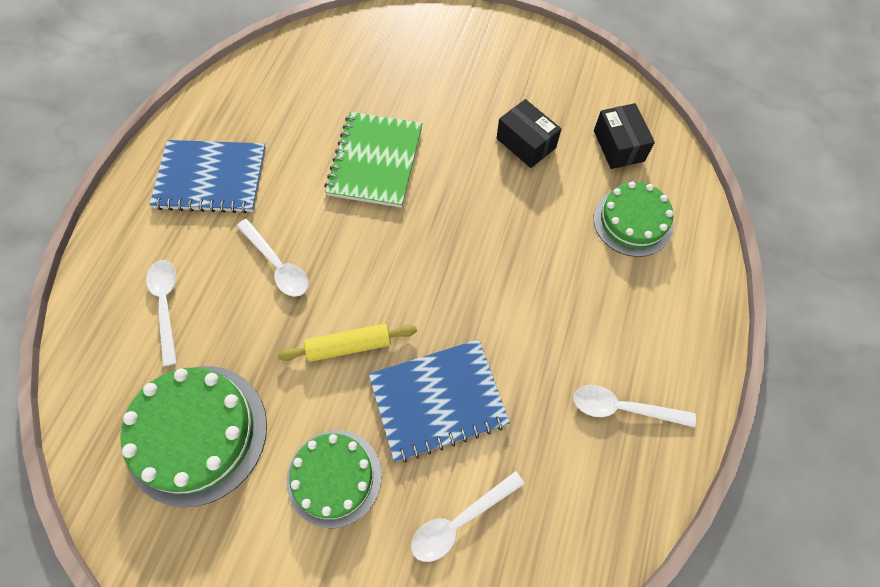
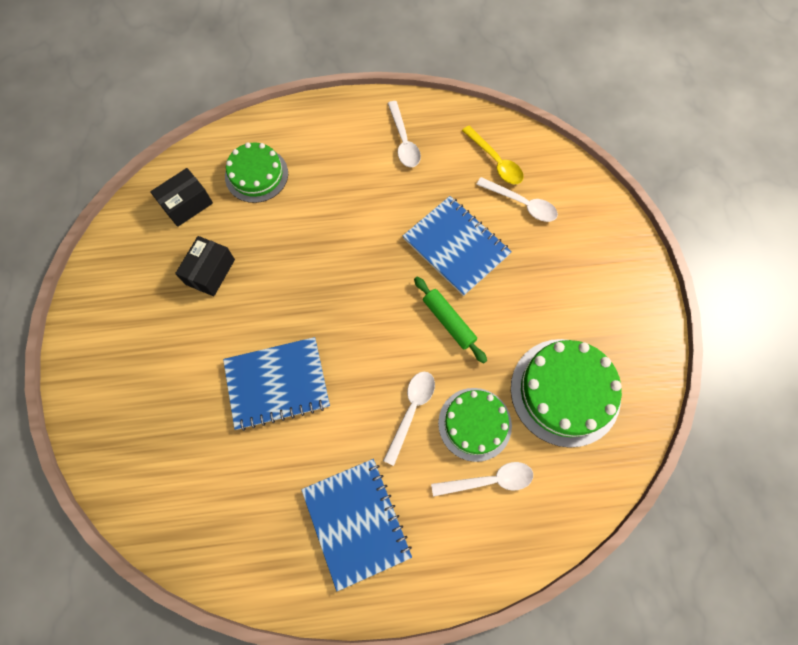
camera: 115 degrees left, 5 degrees up
(166, 305) = (489, 480): white spoon -> white spoon turned 150 degrees counterclockwise
(334, 477) = (539, 286): green cake -> green cake (474, 424)
(349, 346) = (449, 321): yellow rolling pin -> green rolling pin
(375, 161) = (277, 384): green notebook -> blue notebook
(542, 520) = (495, 161): none -> yellow spoon

